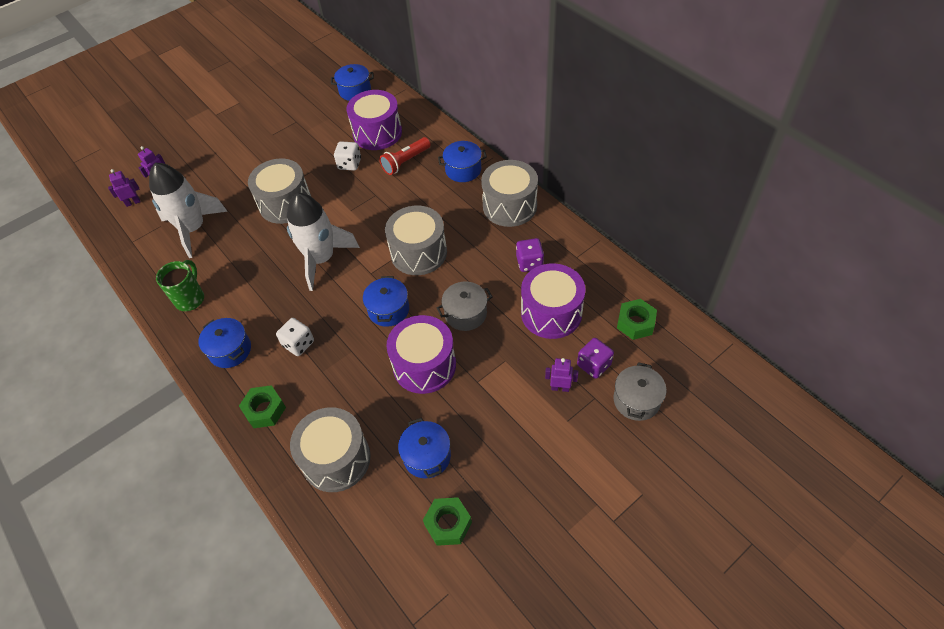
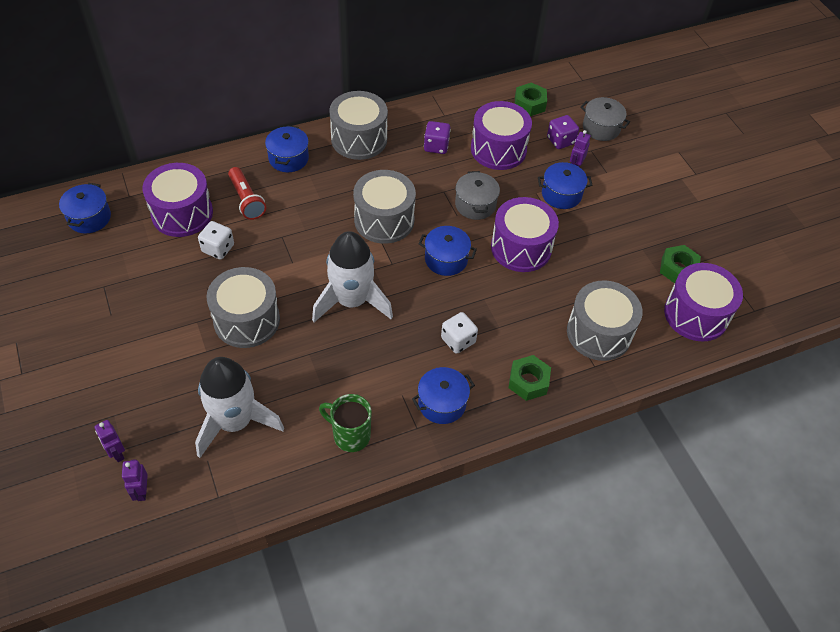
camera: 80 degrees left, 0 degrees up
(387, 555) = (696, 314): none -> purple drum
(427, 456) = (614, 268): blue pot -> blue pot (561, 194)

